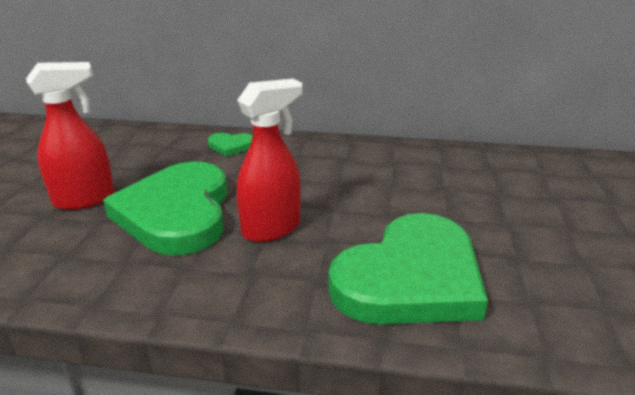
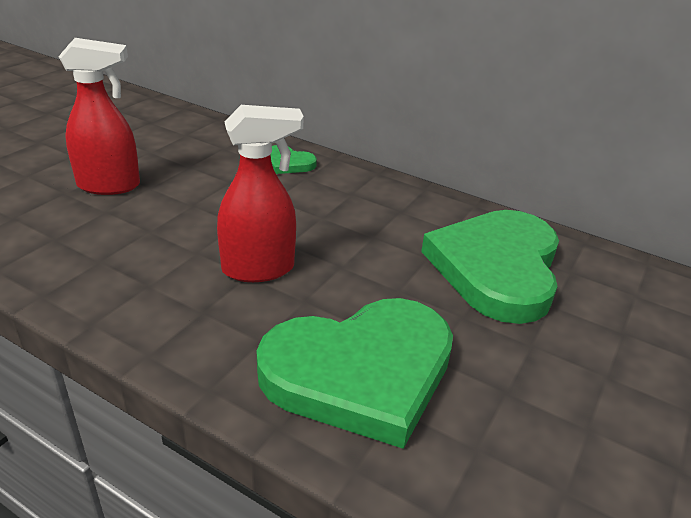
camera: 20 degrees right, 5 degrees up
(177, 212) = (181, 224): green heart -> green heart (496, 268)

